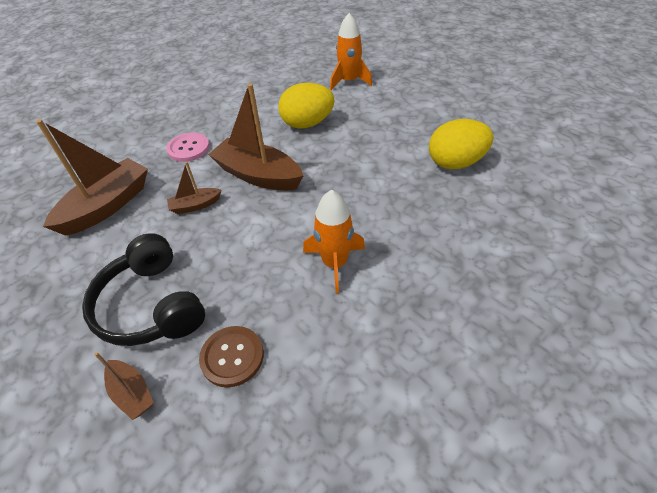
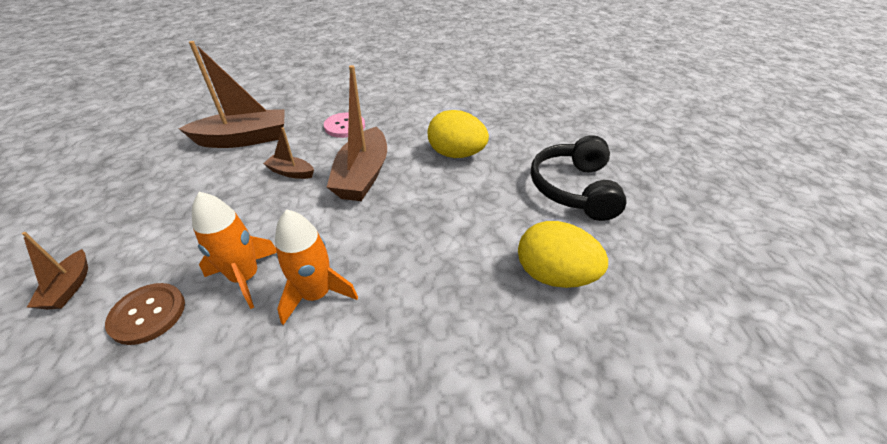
camera: 35 degrees right, 5 degrees down
(151, 305) = (166, 229): black headphones -> black headphones (573, 189)
(258, 175) = (362, 175): brown boat -> brown boat turned 150 degrees counterclockwise
(349, 81) = (540, 136): orange rocket -> orange rocket (245, 277)

